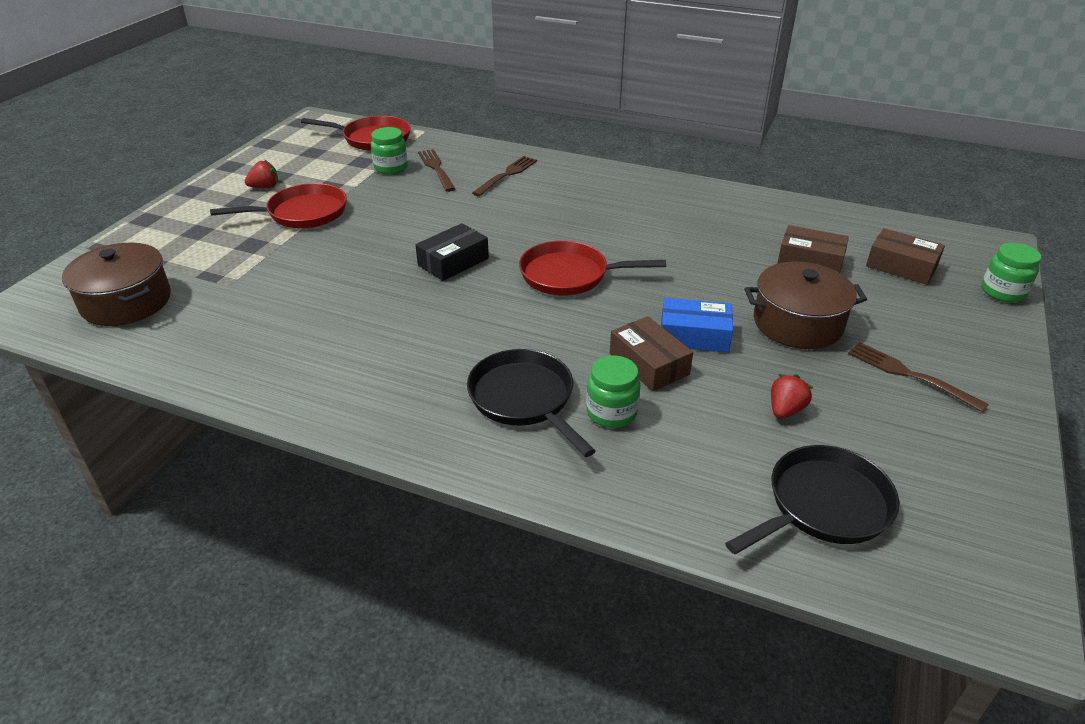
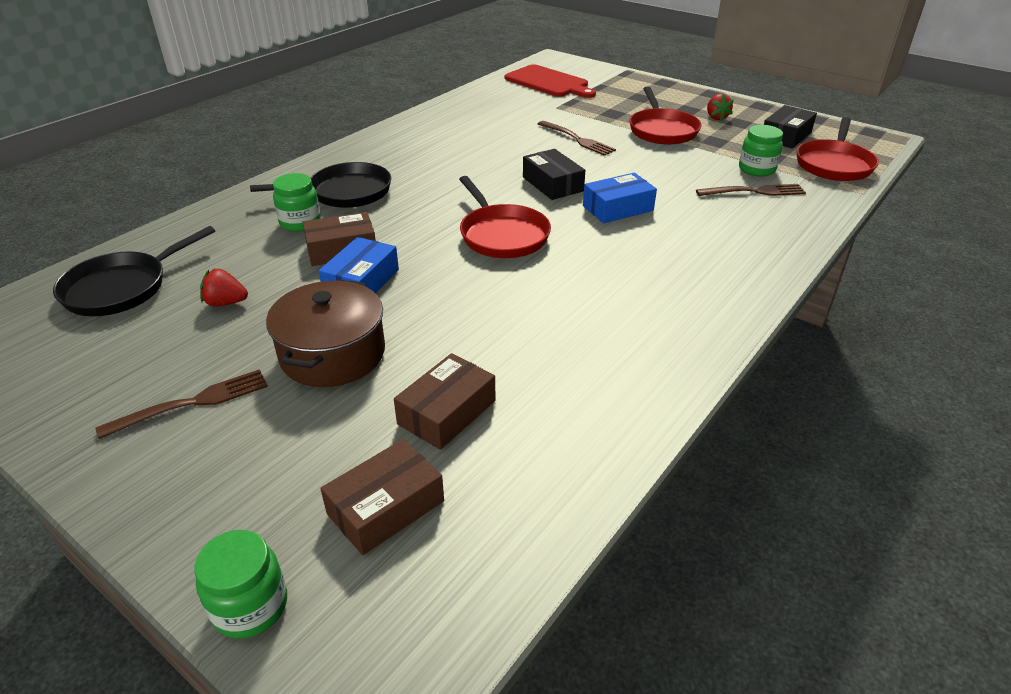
camera: 105 degrees right, 0 degrees up
(126, 302) = (548, 82): brown pot -> red cutting board
(312, 156) = (785, 136): none -> black box
(491, 224) = (618, 208): none -> blue box
(506, 175) = (736, 229): brown fork -> brown fork (577, 139)
(569, 275) = (502, 235): red pan -> red pan turned 135 degrees clockwise
(785, 410) = (226, 303): red strawberry -> red strawberry turned 135 degrees clockwise
(823, 506) = (122, 288): black pan -> black pan turned 60 degrees clockwise

